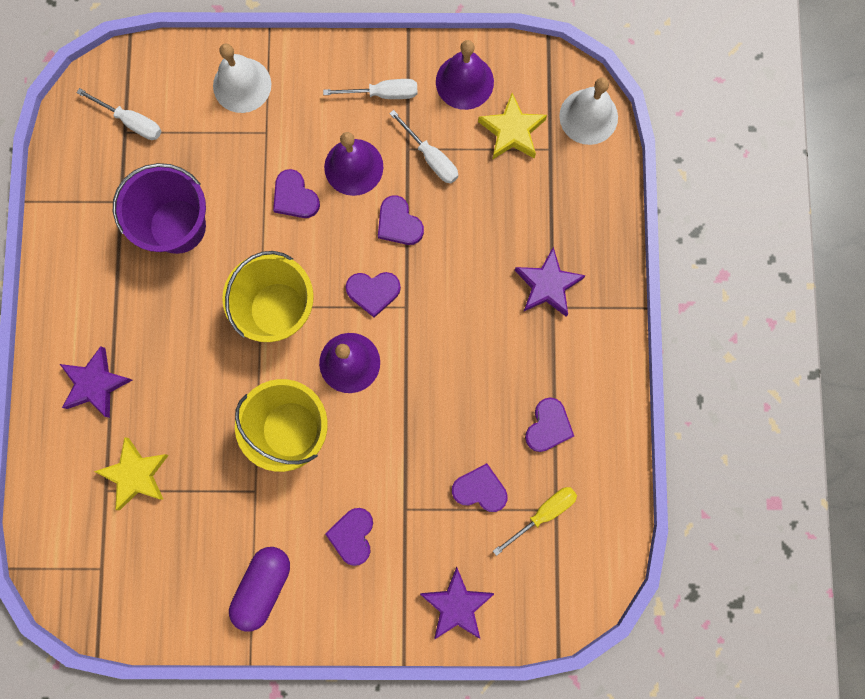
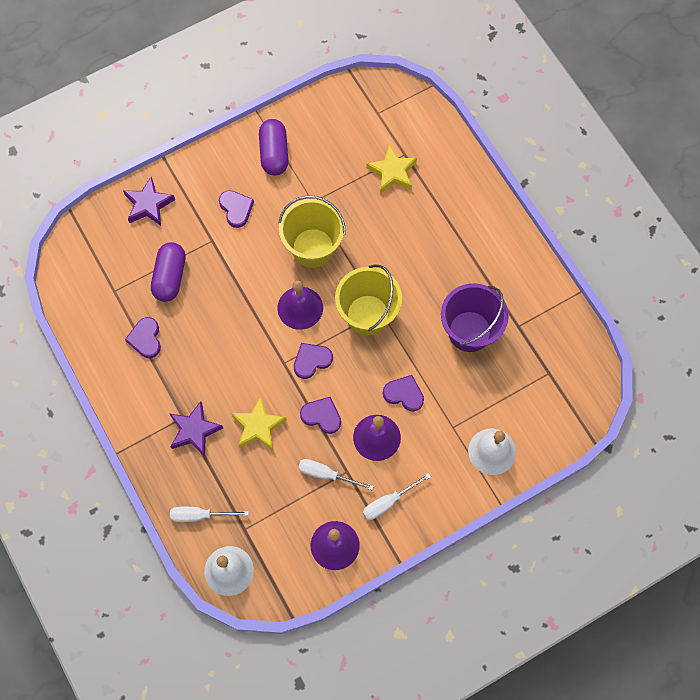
camera: 150 degrees right, 10 degrees down
(96, 384) = (453, 209): purple star -> none
(131, 121) = (549, 382): white screwdriver -> white screwdriver (200, 515)
(480, 489) = (170, 277): purple heart -> purple capsule
(512, 131) = (279, 527): yellow star -> yellow star (258, 426)
(543, 513) = (121, 284): yellow screwdriver -> none

